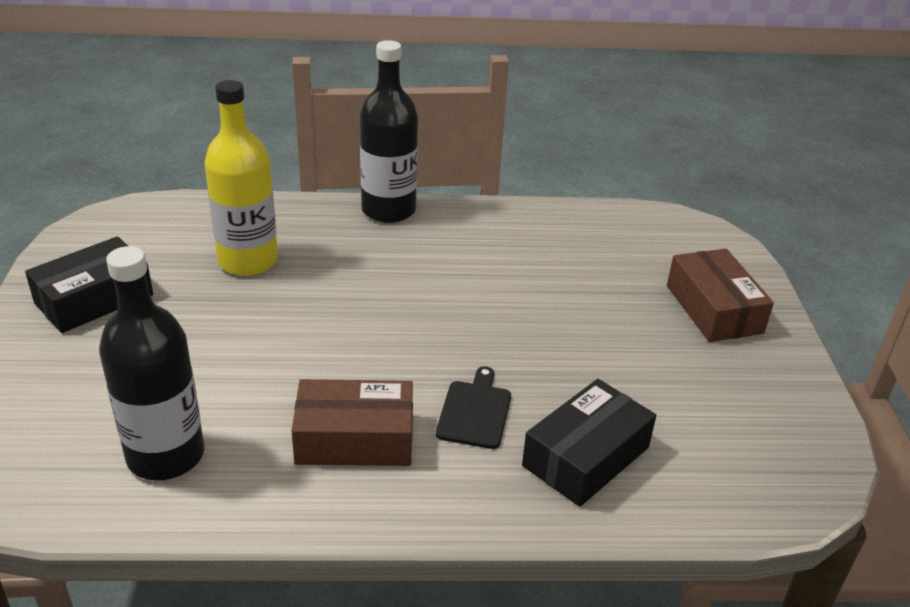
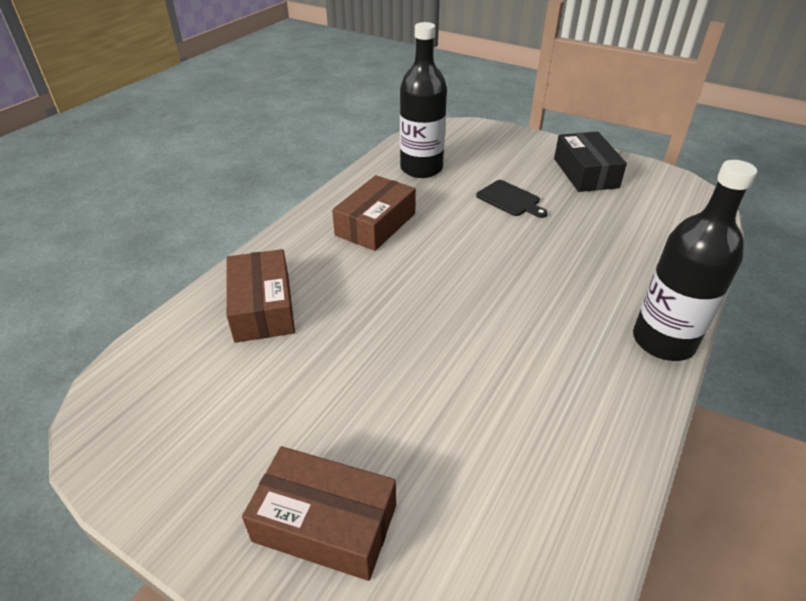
camera: 125 degrees right, 5 degrees up
(248, 261) = (603, 237): yellow bottle -> none
(475, 411) = (351, 277): black cutting board -> black cutting board (510, 199)
(586, 456) = (262, 307): black box -> brown box

